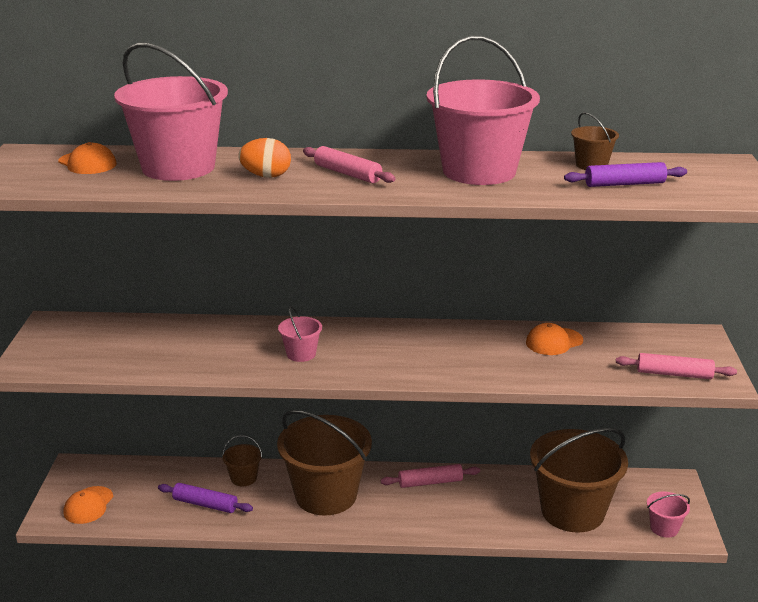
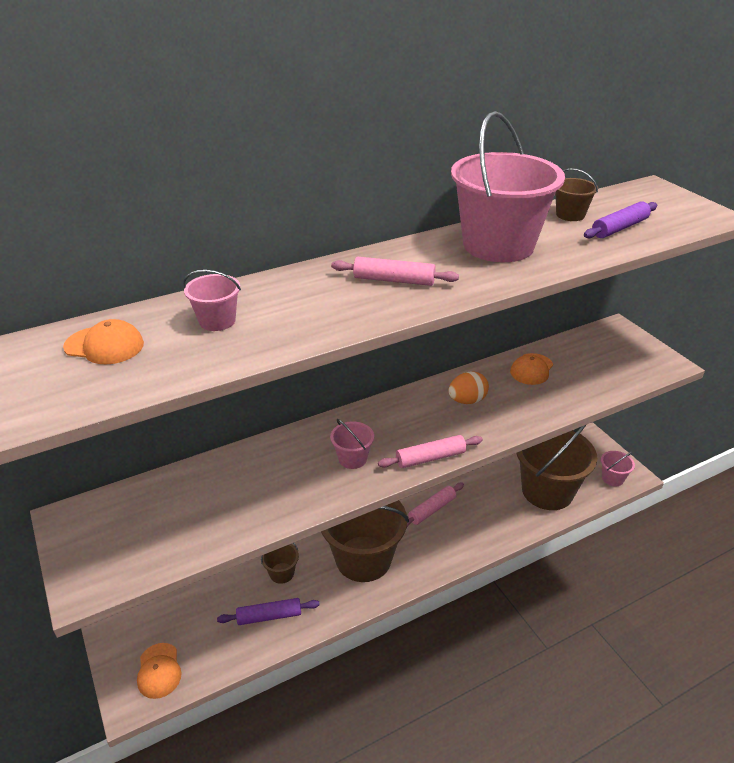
camera: 30 degrees left, 10 degrees up
(178, 167) = (217, 321): pink bucket -> pink bucket, size x0.43
(266, 176) = (322, 306): orange egg -> orange egg (467, 400)
(674, 374) = (636, 369): pink rolling pin -> pink rolling pin (430, 458)

